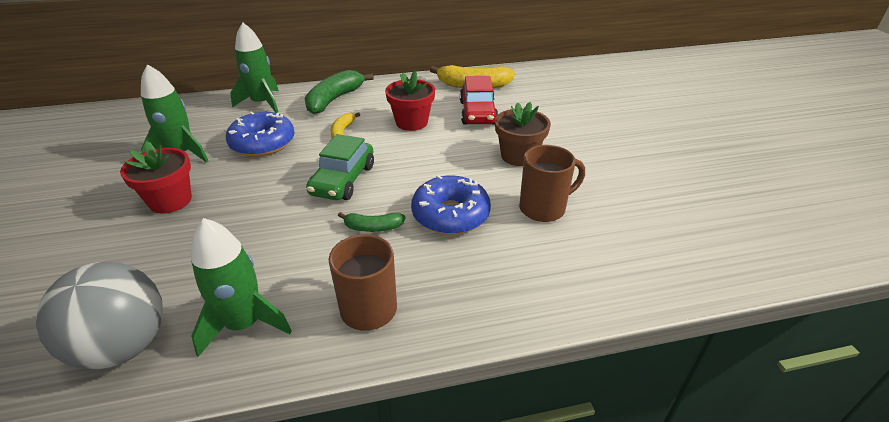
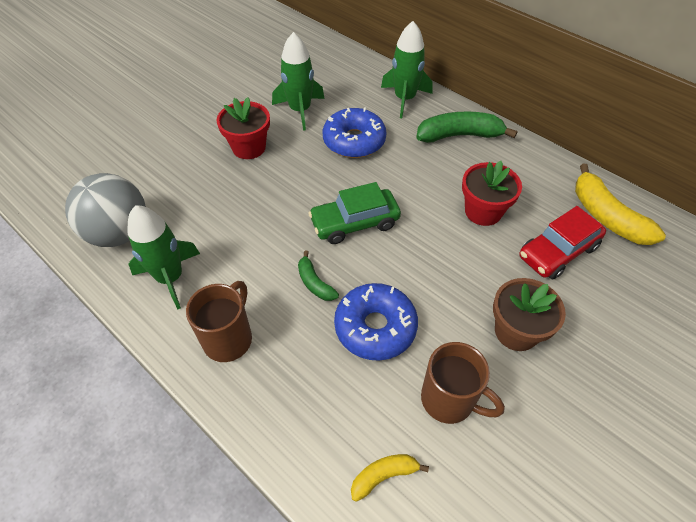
camera: 55 degrees right, 15 degrees up
(342, 131) = (419, 175): yellow banana -> yellow banana (384, 476)

